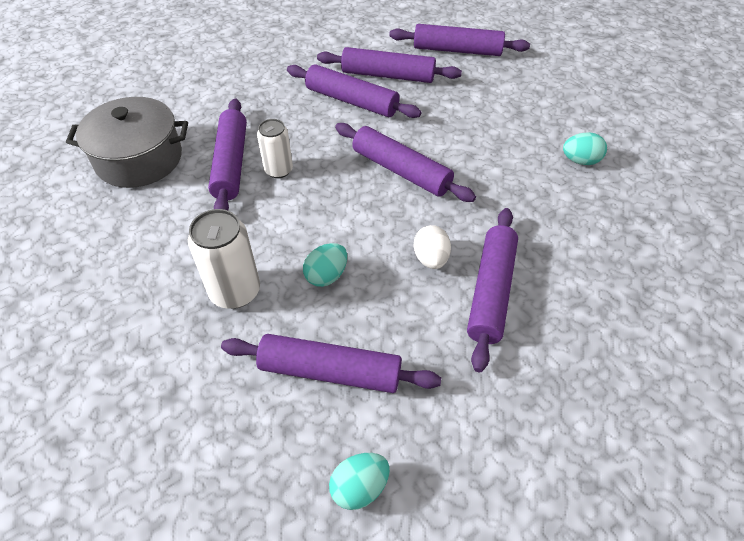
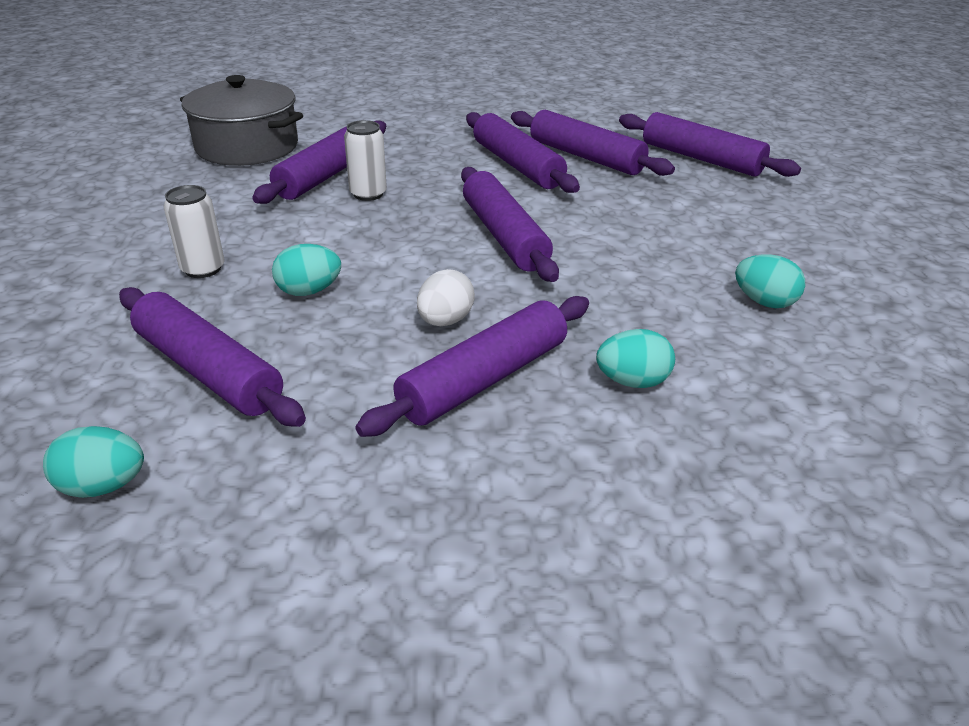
camera: 30 degrees right, 15 degrees down
(235, 291) = (203, 269): white can -> white can, size x0.66
(564, 253) = (632, 381): none -> turquoise egg

